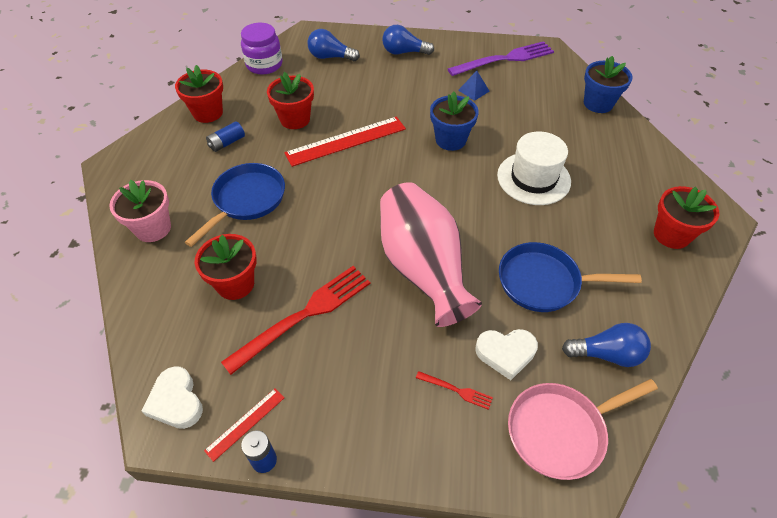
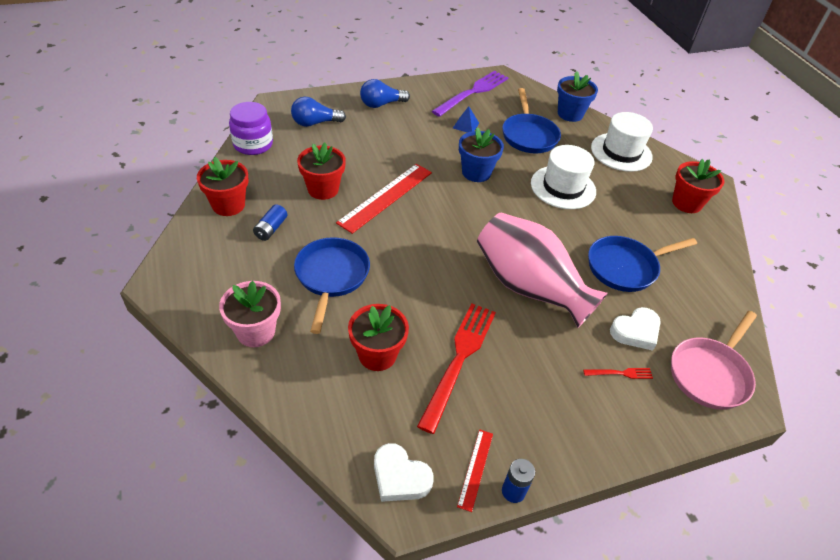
camera: 30 degrees left, 5 degrees down
(534, 115) = (528, 135): none -> blue pan
(606, 354) = (702, 306): blue light bulb -> none
(630, 158) = (621, 152): none -> white hat

